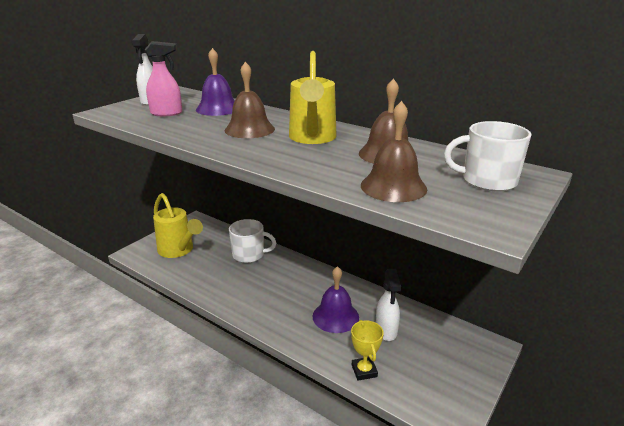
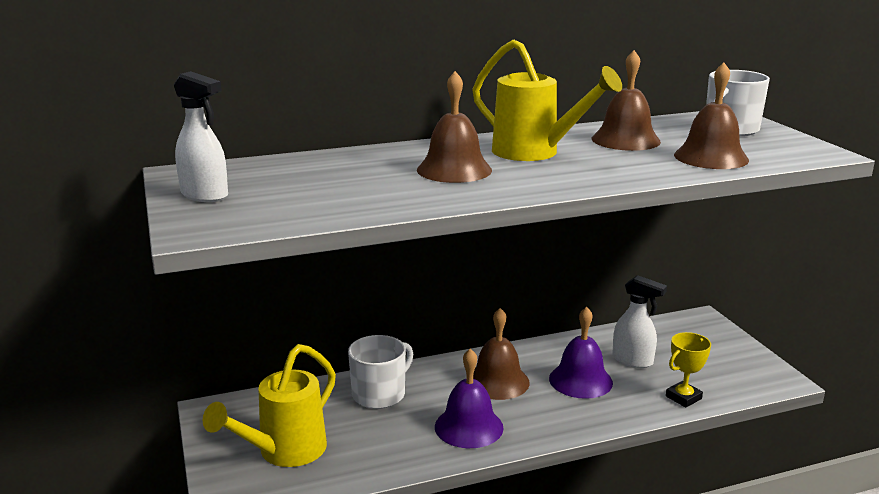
camera: 55 degrees left, 5 degrees down
(167, 113) = (294, 196): pink spray bottle -> none
(178, 250) = (284, 452): yellow watering can -> yellow watering can turned 135 degrees clockwise
(218, 108) = (330, 167): purple bell -> purple bell (469, 427)
(300, 286) = (497, 381): none -> brown bell
(364, 371) = (683, 397): yellow trophy -> yellow trophy turned 60 degrees counterclockwise

